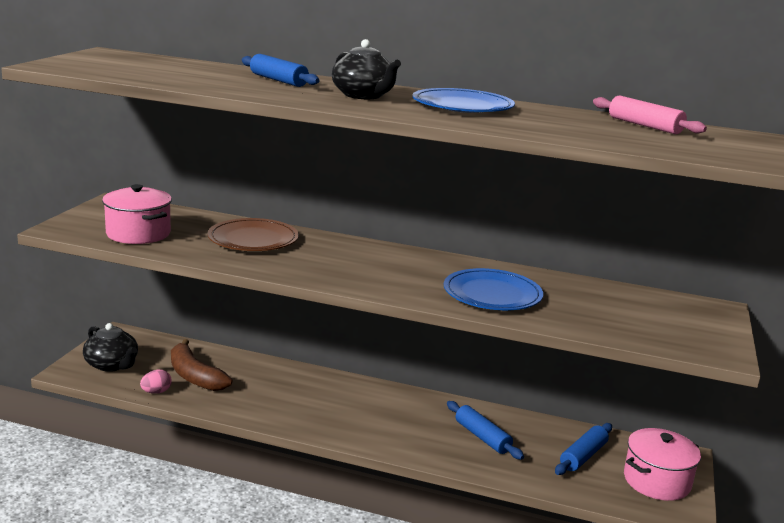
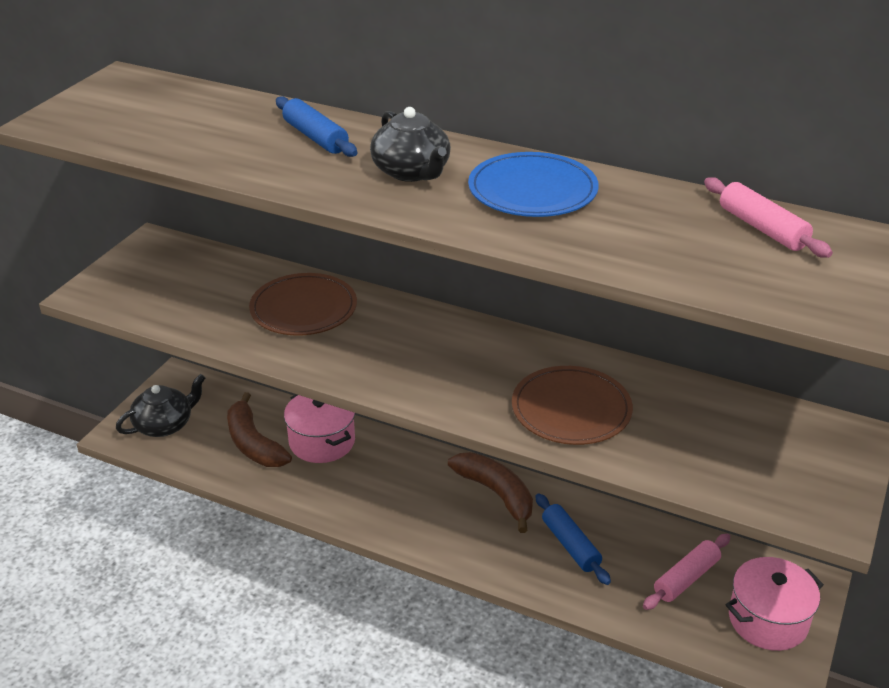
camera: 10 degrees right, 15 degrees up
(112, 365) = (165, 425): black teapot -> black teapot turned 90 degrees counterclockwise
(138, 234) = (173, 301): pink pot -> pink pot (322, 441)
(156, 392) = (208, 467): pink egg -> none
(412, 405) = (496, 494): none -> brown banana
(492, 294) = (571, 409): blue plate -> brown plate
(583, 456) = (686, 578): blue rolling pin -> pink rolling pin

